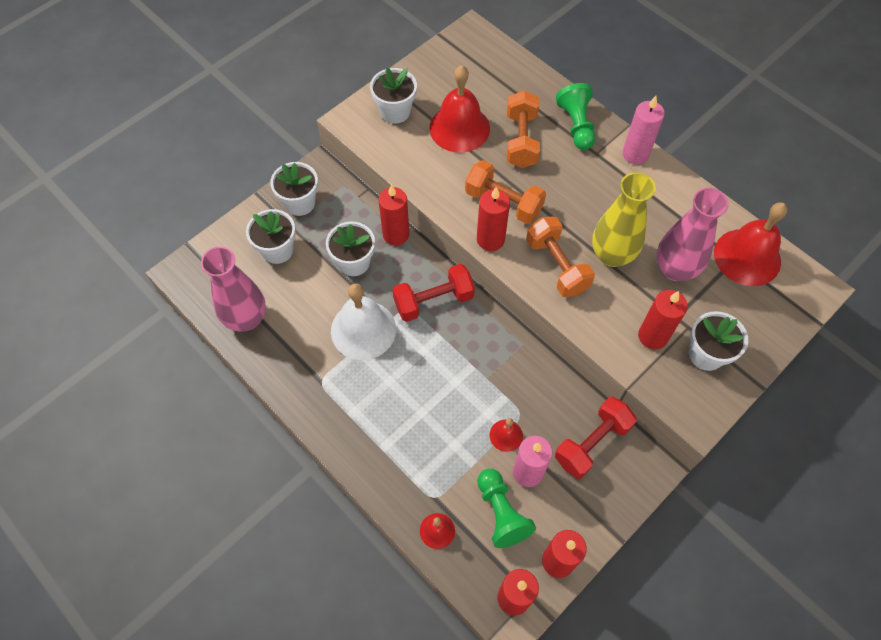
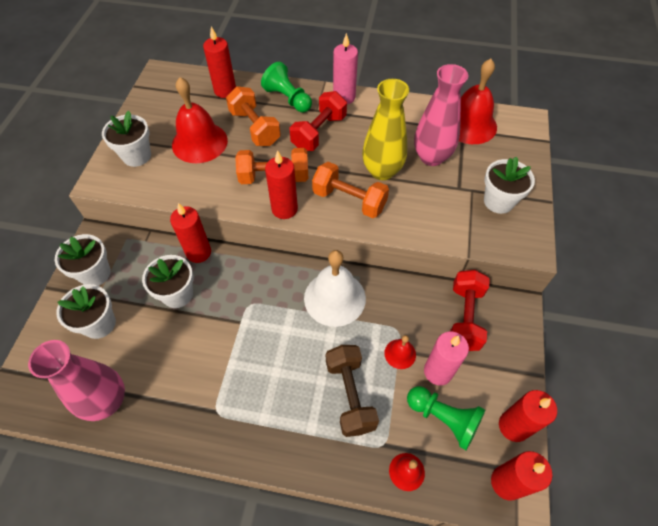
camera: 35 degrees left, 5 degrees down
(363, 330) = (223, 344): white bell -> white bell (334, 298)
(433, 301) = (266, 285): red dumbbell -> red dumbbell (319, 132)
(436, 440) = (350, 395): none -> brown dumbbell
(652, 336) = (454, 210): red candle -> red candle (225, 91)

